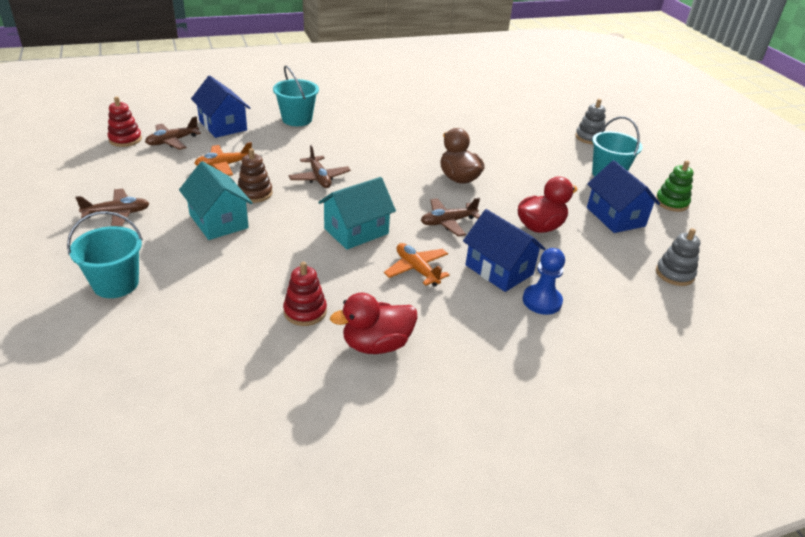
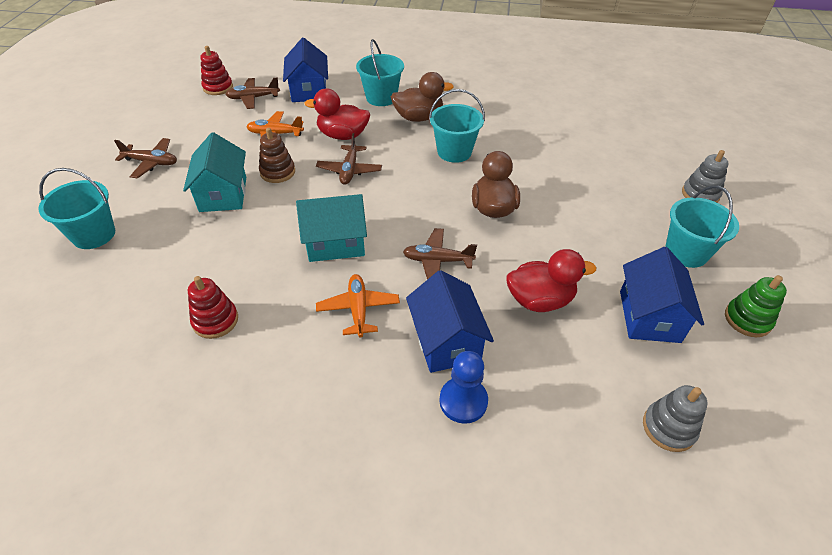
camera: 30 degrees right, 10 degrees up
(343, 128) = (418, 117): none -> brown duck
(376, 344) = (248, 386): red duck -> red duck (343, 135)
(395, 147) = (454, 152): none -> turquoise bucket

